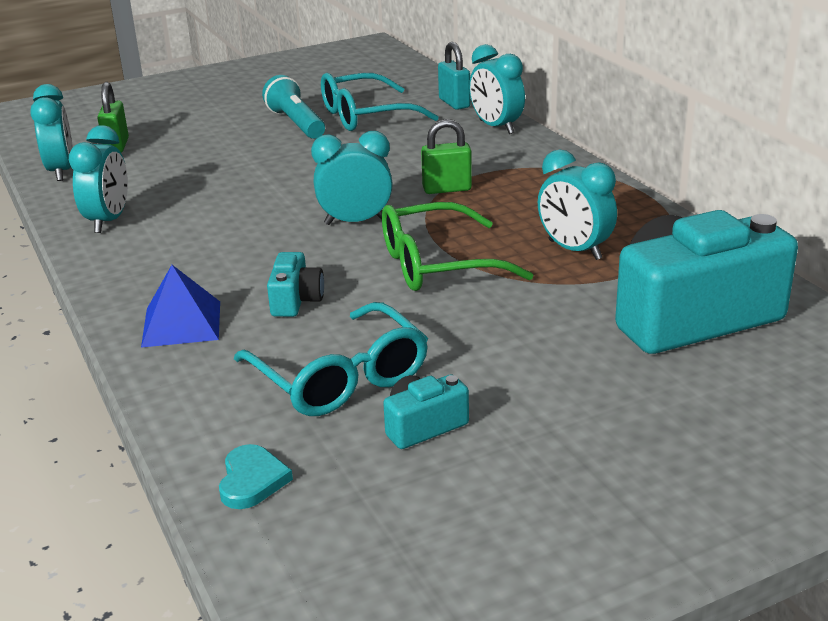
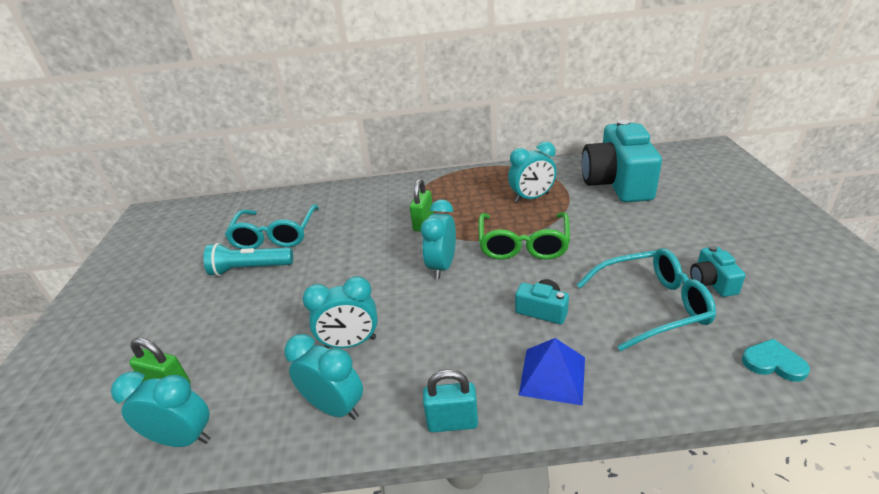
camera: 65 degrees left, 5 degrees up
(454, 103) = (298, 198): turquoise padlock -> turquoise padlock (452, 422)
(496, 127) = (351, 191): turquoise clock -> turquoise clock (350, 343)

